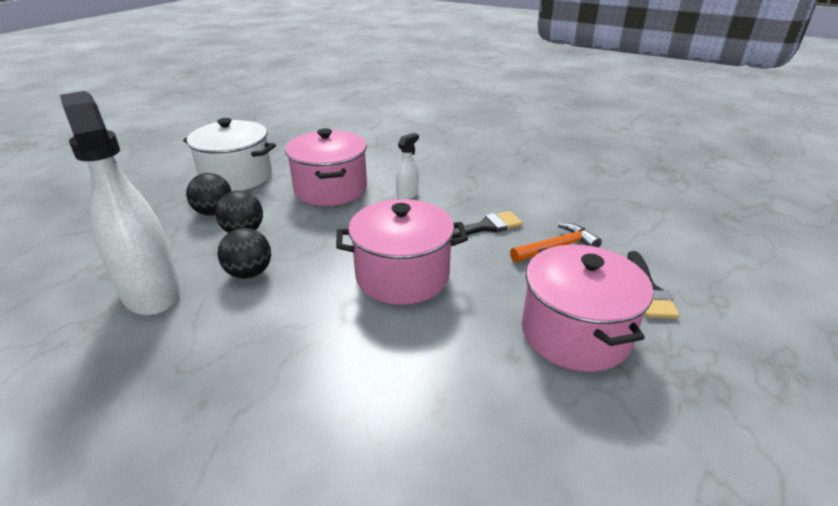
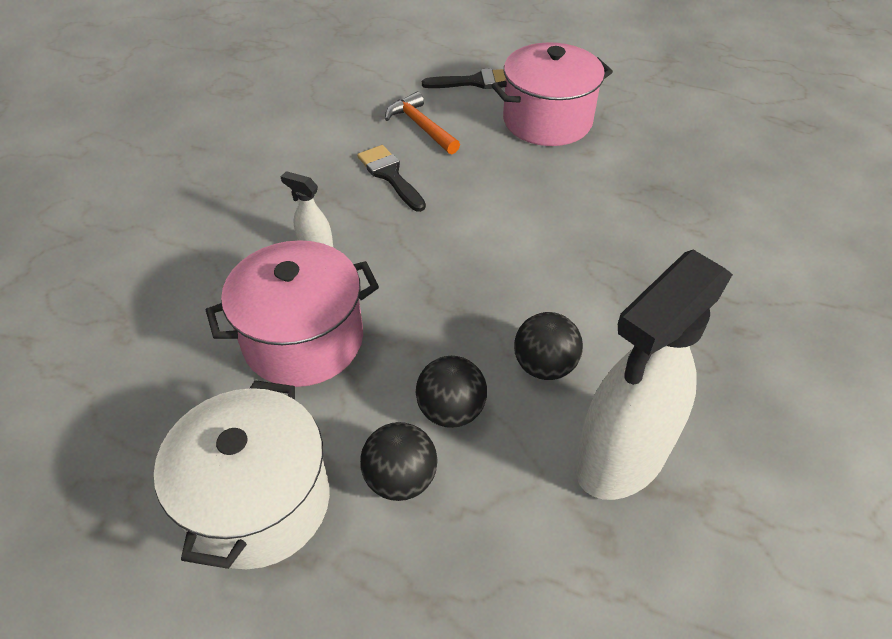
camera: 100 degrees left, 15 degrees up
(402, 276) = (504, 228): pink pot -> none

